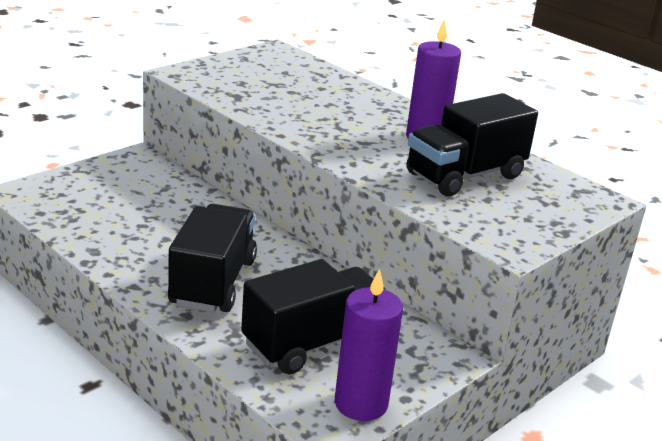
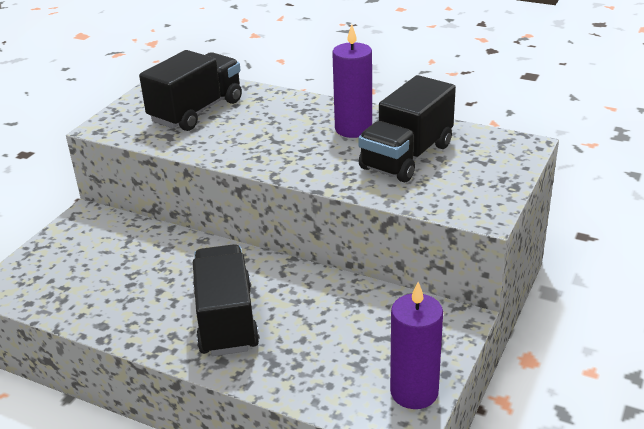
camera: 15 degrees left, 5 degrees up
(313, 343) = (343, 349): black truck -> black truck (196, 111)

